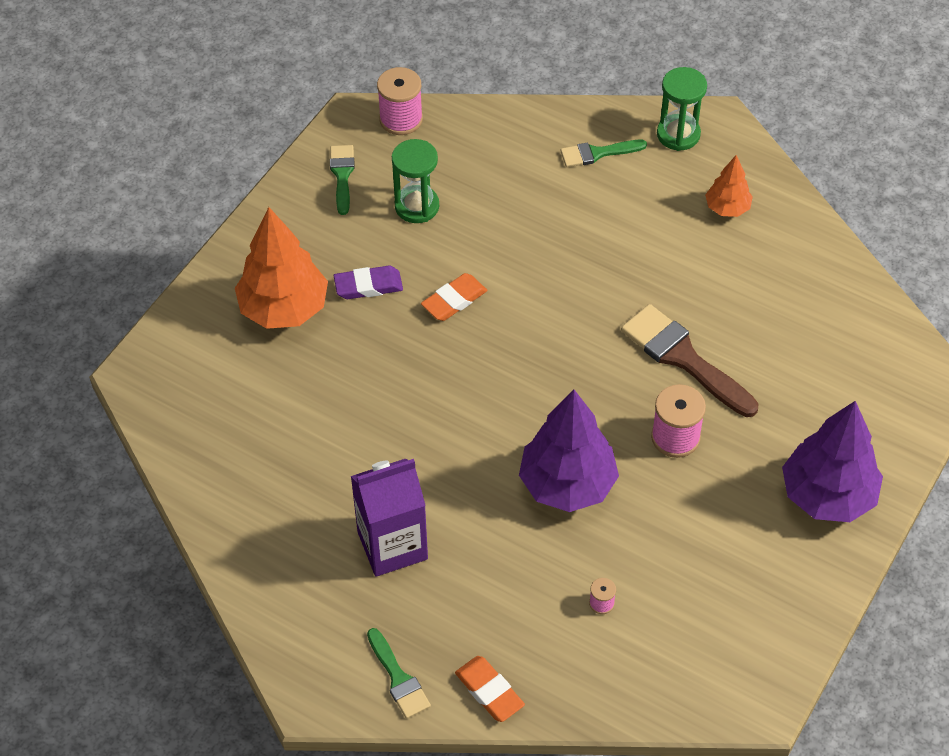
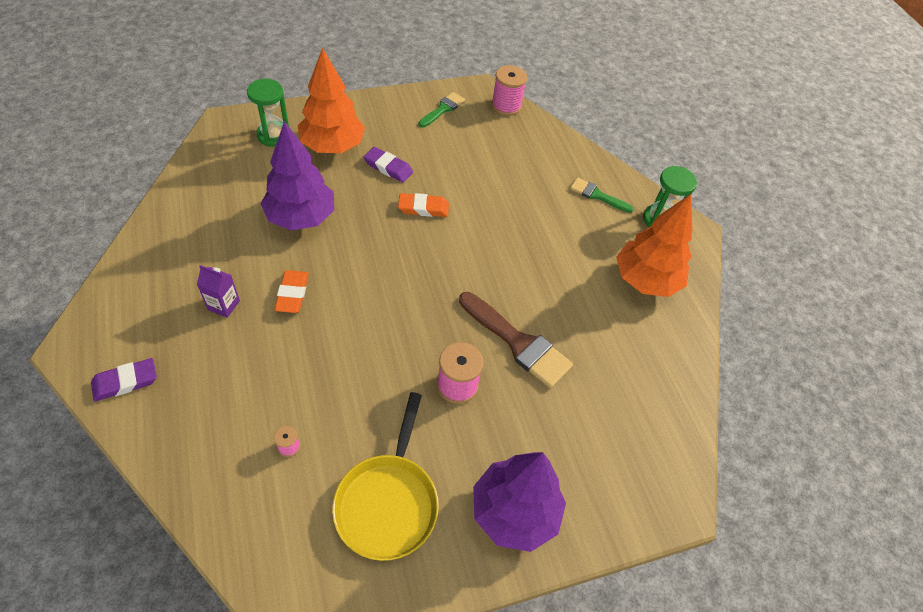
camera: 35 degrees right, 0 degrees up
(392, 545) = (224, 305): purple carton -> purple carton, size x0.52
(398, 678) = (125, 382): green brush -> purple eraser
(417, 206) = (462, 149): green hourglass -> green hourglass (273, 135)
(489, 691) = (159, 438): orange eraser -> orange eraser (292, 294)
(567, 484) = (359, 356): purple tree -> purple tree (301, 217)
(683, 358) = (518, 343): brown brush -> brown brush turned 135 degrees clockwise
(727, 208) = (645, 280): orange tree -> orange tree, size x1.90
(728, 572) = (388, 502): none -> yellow pan

